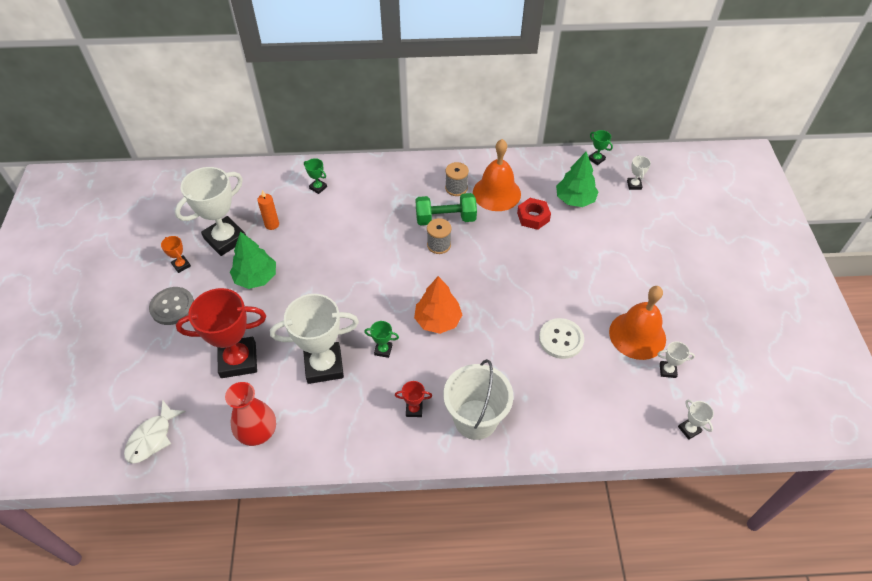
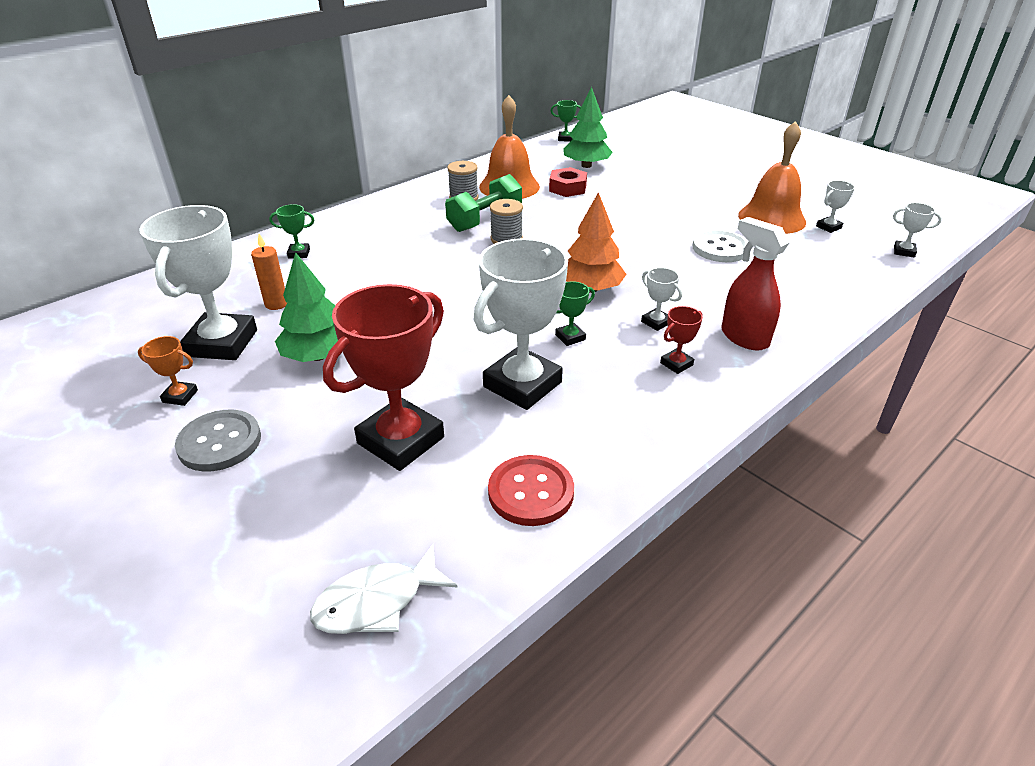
camera: 40 degrees left, 15 degrees down
(152, 438) = (377, 601): white fish -> white fish turned 75 degrees clockwise
(258, 432) = (531, 492): red vase -> red button
(475, 419) = (744, 337): white bucket -> red spray bottle
(634, 185) = (620, 141): white trophy -> white trophy (656, 322)

